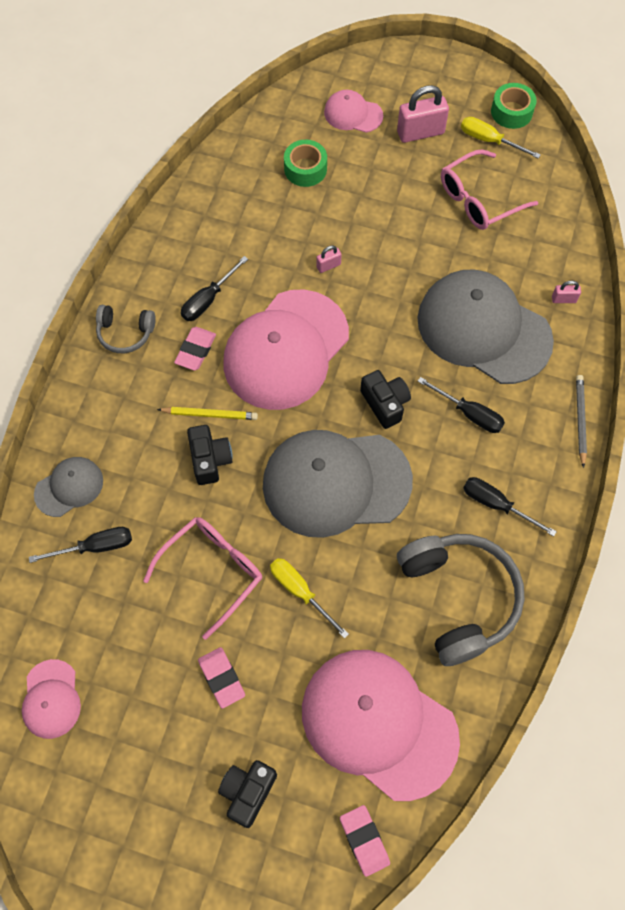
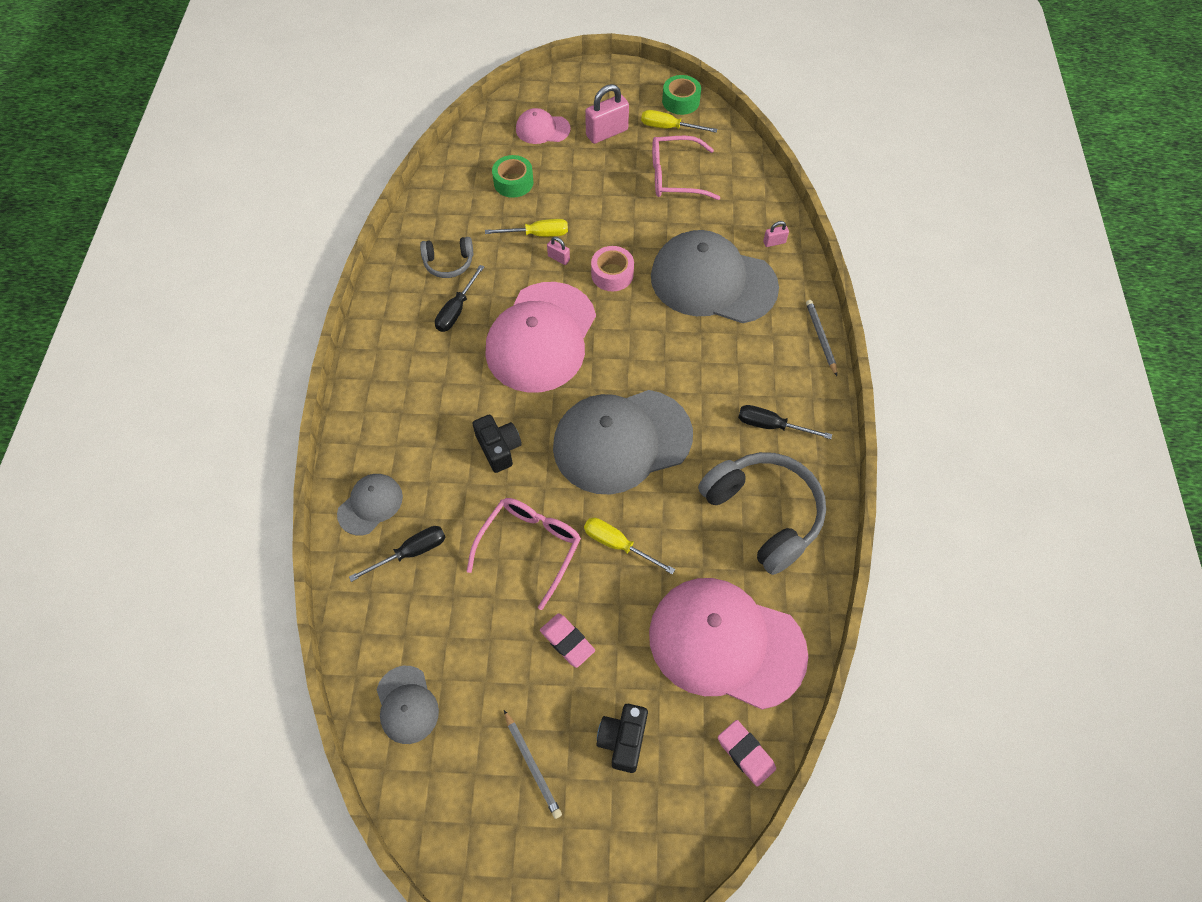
camera: 15 degrees left, 5 degrees down
(51, 699) = (407, 704): pink cap -> grey cap
(125, 333) = (386, 356): grey headphones -> grey headphones (448, 263)
(153, 792) = (532, 765): none -> grey pencil
(195, 350) = (457, 356): pink eraser -> none
(210, 414) = (487, 409): yellow pencil -> none
(314, 234) = (537, 234): none -> yellow screwdriver
(328, 266) = (558, 258): pink padlock -> pink padlock turned 75 degrees clockwise
(379, 296) = (612, 274): none -> pink tape
(385, 403) = (645, 363): black camera -> none
(469, 413) = (722, 354): black screwdriver -> none
(478, 199) = (675, 176): pink glasses -> pink glasses turned 45 degrees clockwise

